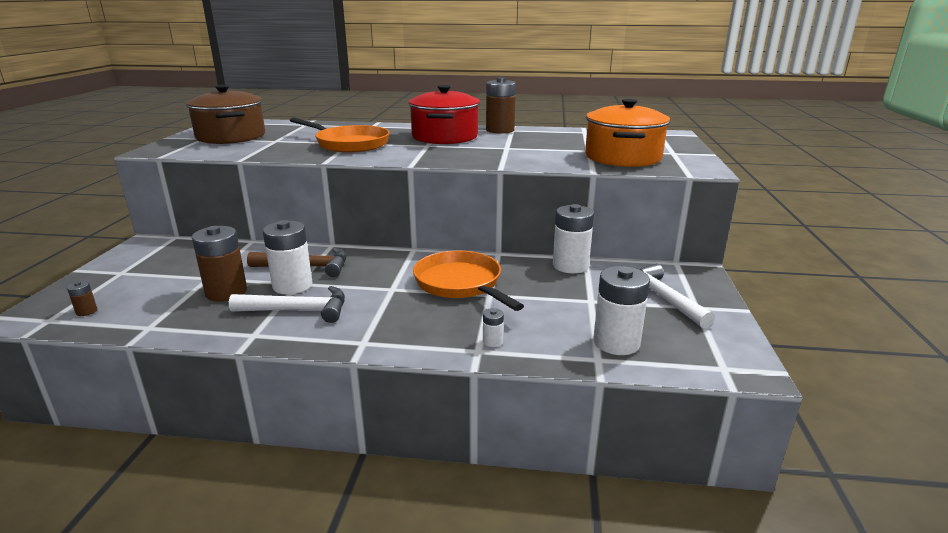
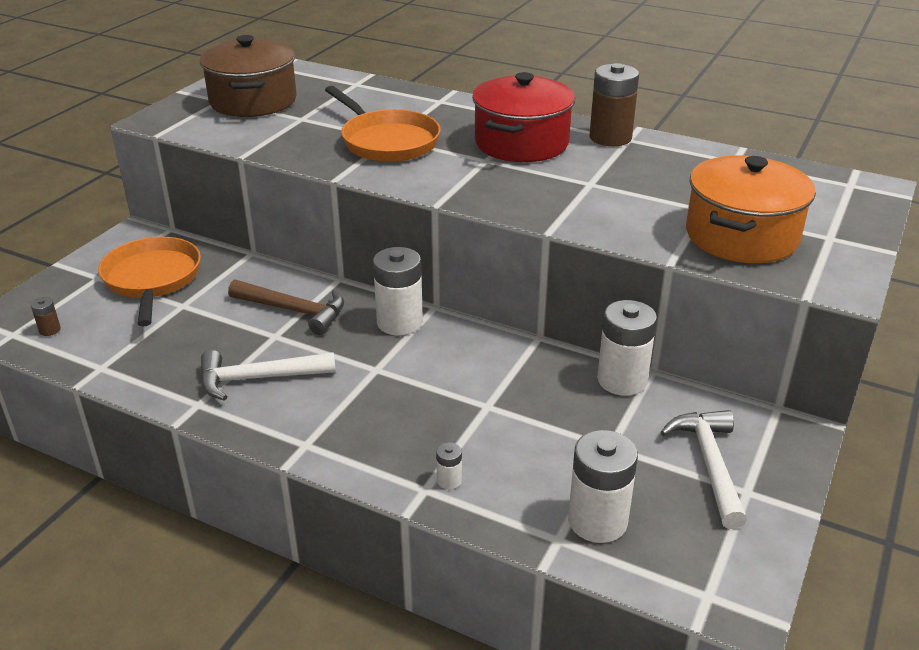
camera: 20 degrees right, 10 degrees up
(226, 292) = (193, 333): brown battery -> none
(292, 285) = (267, 338): white battery -> white battery (399, 322)
(298, 310) = (258, 379): white hammer -> white hammer turned 150 degrees clockwise
(461, 284) = (461, 380): orange pan -> orange pan (152, 280)

